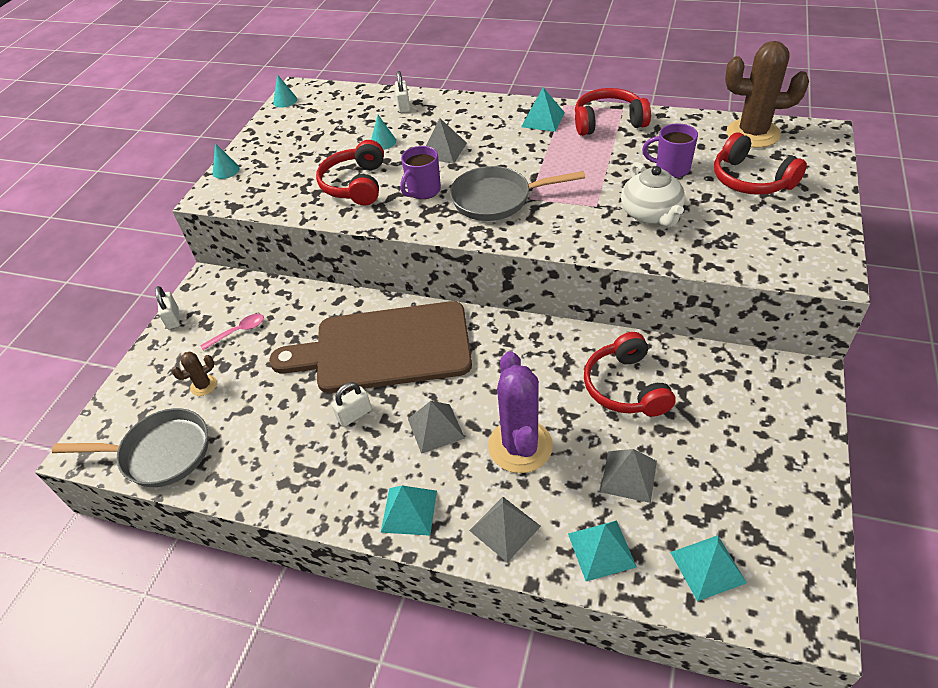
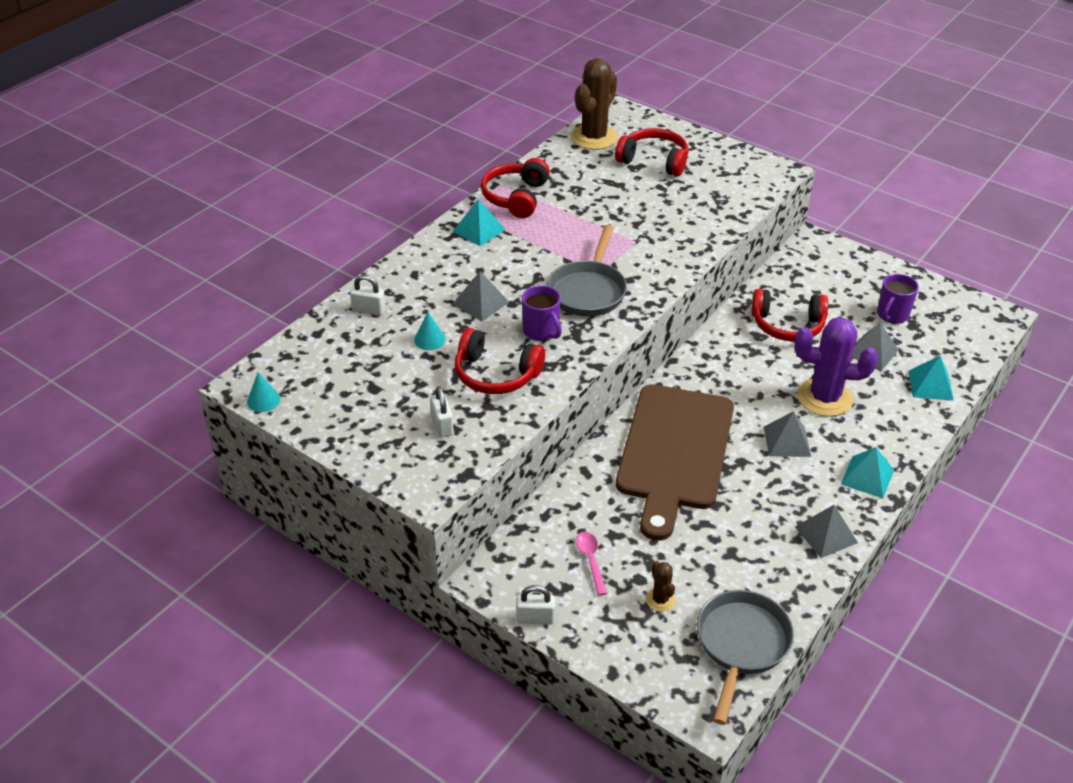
camera: 75 degrees left, 5 degrees down
(226, 170) = (385, 473): turquoise cone -> none
(354, 415) = (750, 490): white padlock -> white padlock (442, 425)
(504, 528) = (899, 427): grey pyramid -> grey pyramid (826, 534)
(651, 214) = (665, 219): white teapot -> none
(671, 168) = (612, 189): purple mug -> purple mug (892, 315)
(707, 567) = (956, 343): turquoise pyramid -> none
(751, 180) = (654, 161): red headphones -> red headphones turned 135 degrees counterclockwise

